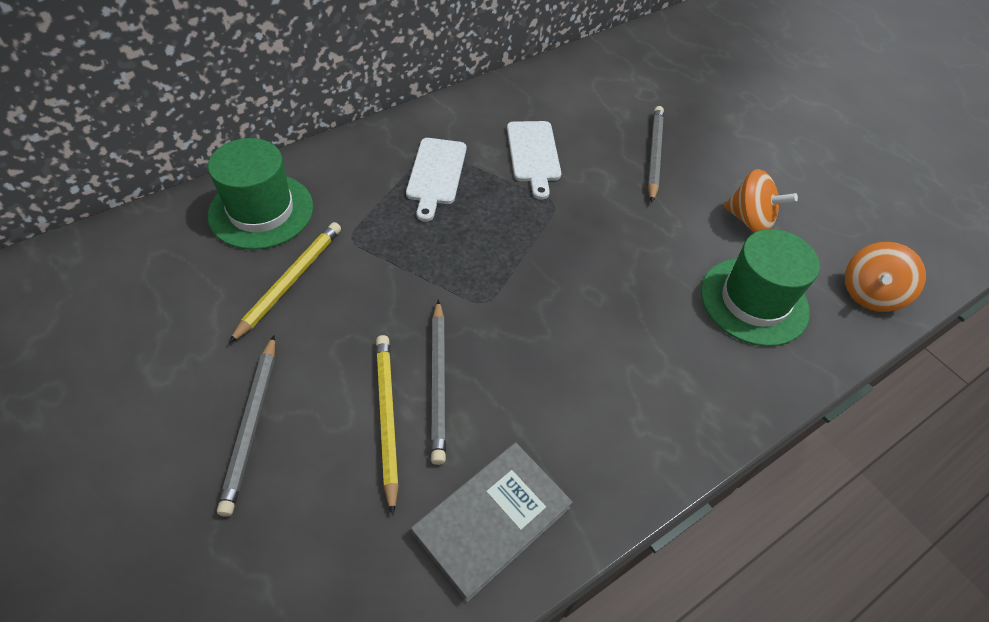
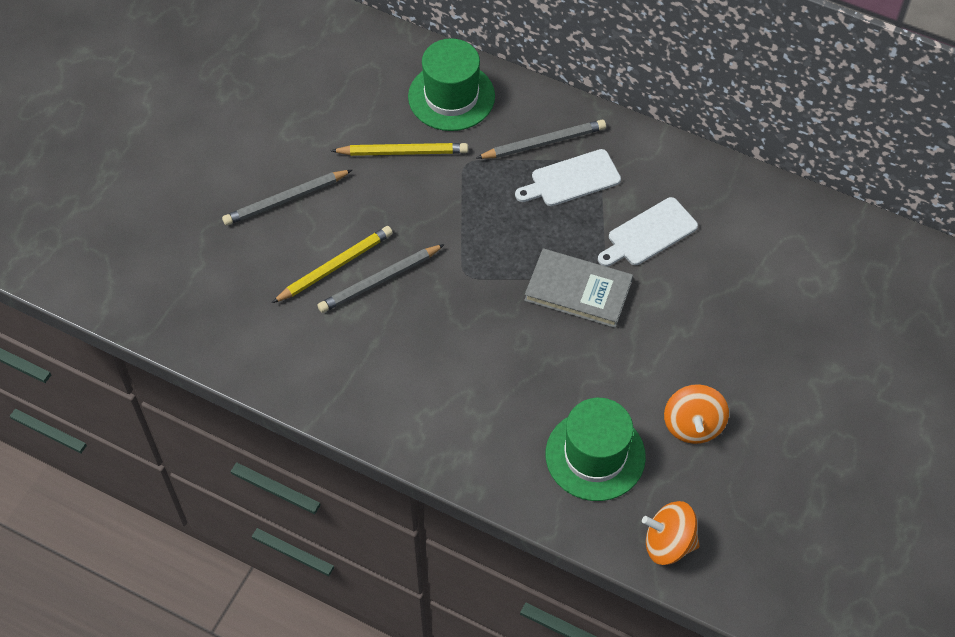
camera: 65 degrees right, 5 degrees up
(492, 520) = (301, 358): grey book -> grey book (578, 291)
(654, 154) = (723, 323): grey pencil -> grey pencil (544, 142)

